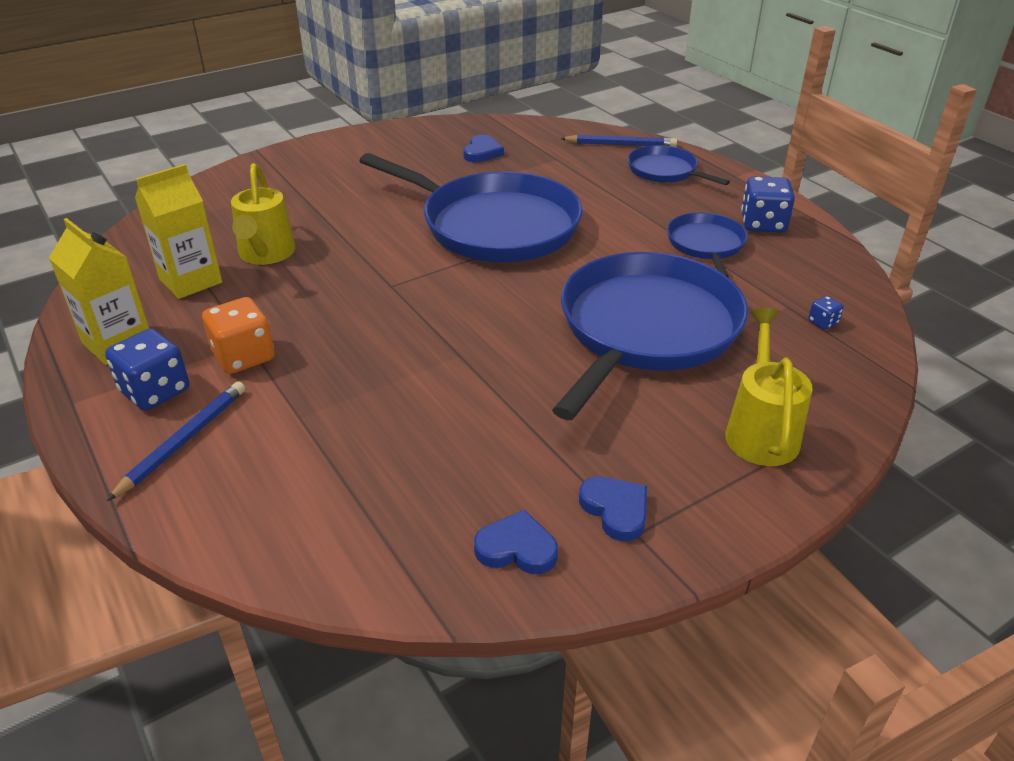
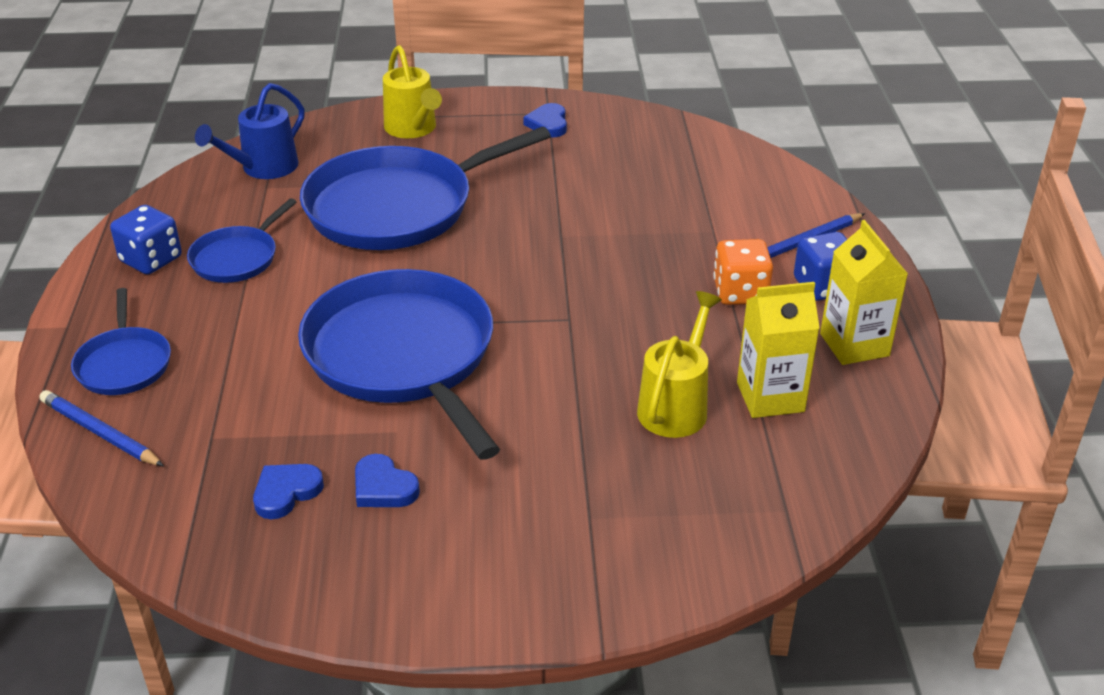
camera: 150 degrees left, 0 degrees up
(517, 548) = (620, 126): blue heart -> blue heart (383, 487)
(760, 430) = (413, 129): yellow watering can -> yellow watering can turned 60 degrees counterclockwise
(823, 322) = (263, 168): blue dice -> blue watering can

